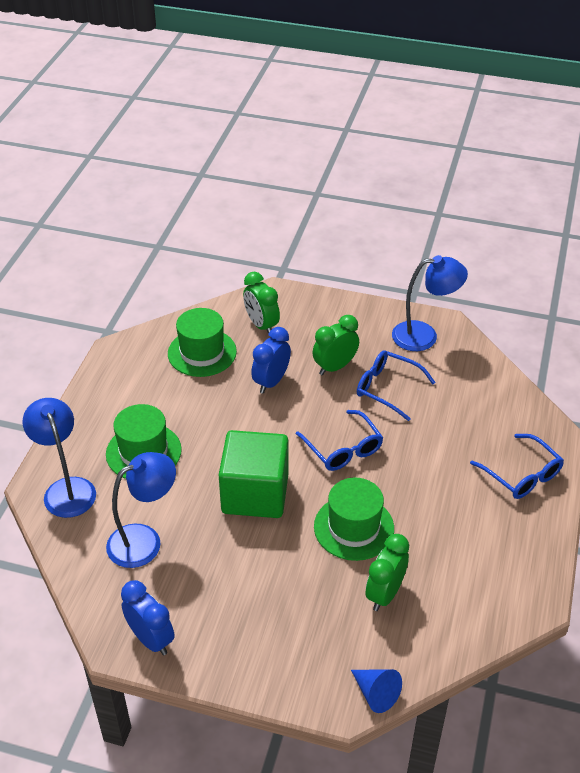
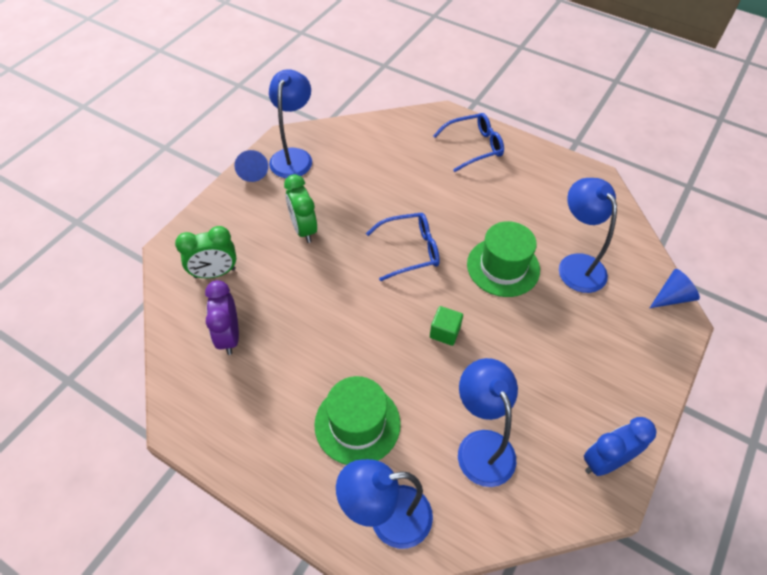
camera: 75 degrees left, 10 degrees up
(202, 352) = (229, 336): green hat -> purple clock
(255, 493) = (445, 332): green cube -> green cube, size x0.42
(271, 382) = (301, 284): blue clock -> none
(385, 594) = (576, 265): green clock -> blue lamp
(388, 389) = (348, 199): blue glasses -> none
(390, 314) = (252, 171): none -> blue cone

